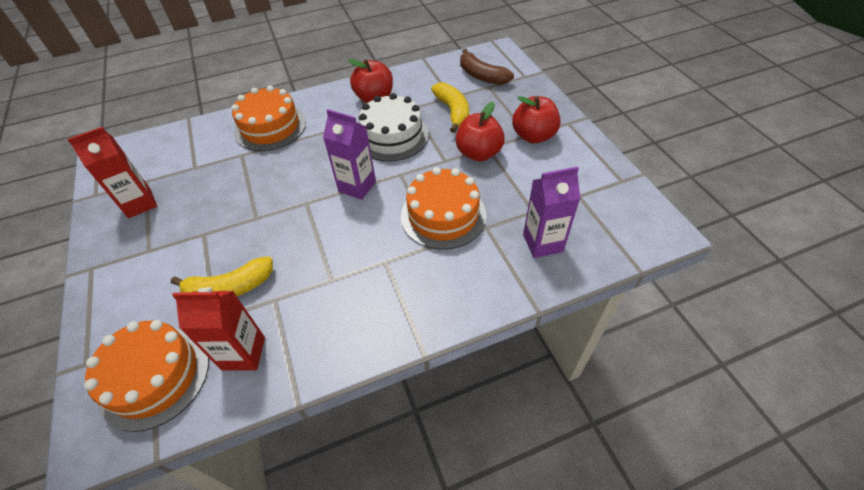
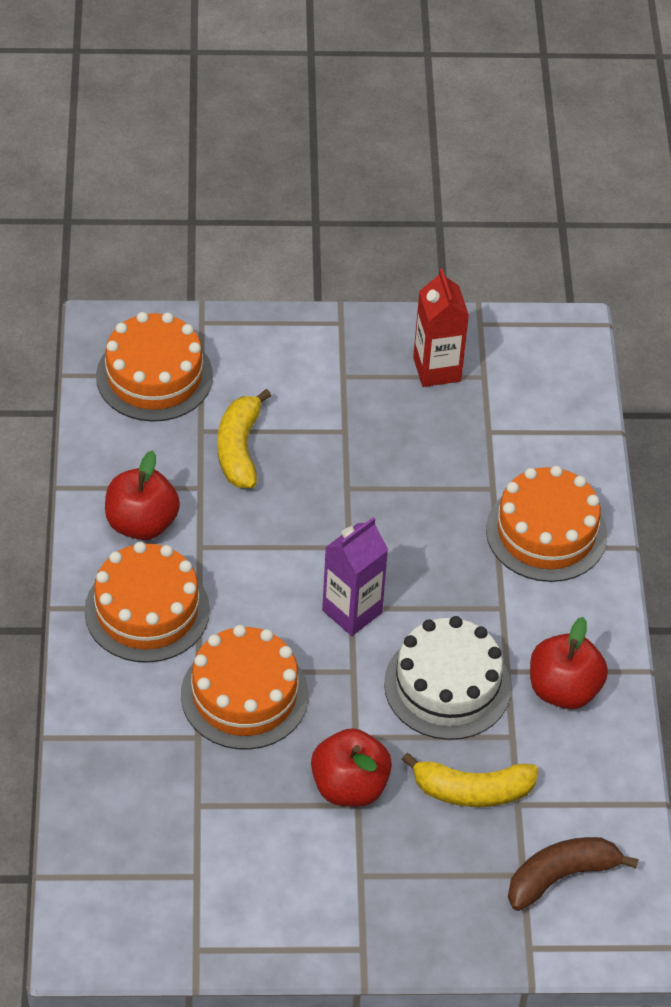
camera: 105 degrees right, 0 degrees up
(243, 353) = (141, 451): red carton -> none
(400, 290) = (147, 610): none -> orange cake
(533, 136) = (354, 880): red apple -> red apple (142, 523)
(542, 243) = (137, 789): purple carton -> none

